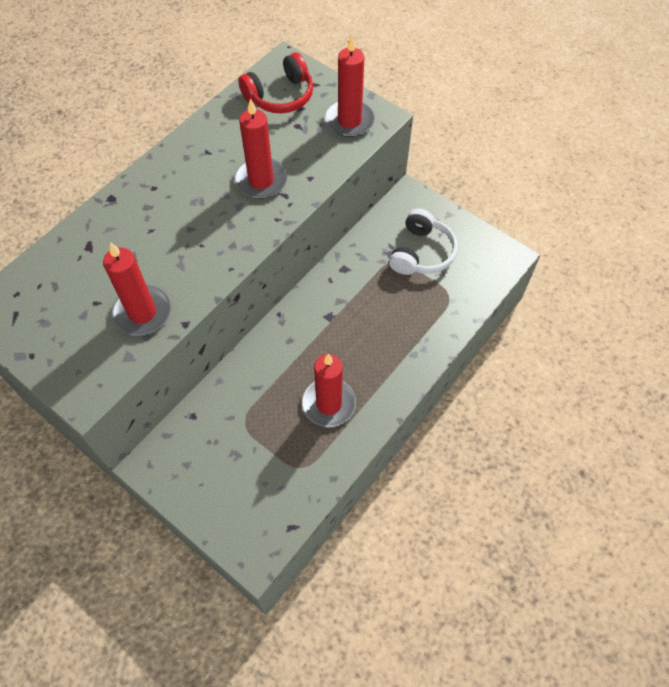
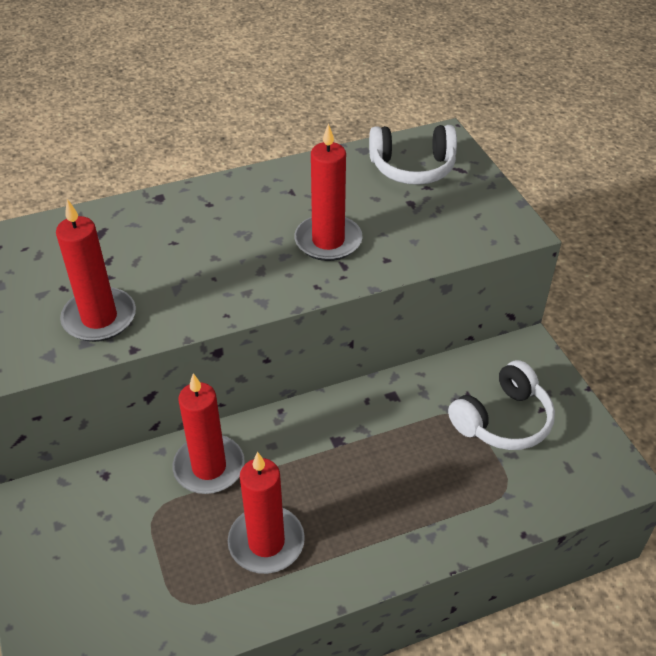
camera: 30 degrees right, 15 degrees down
(280, 96) = (412, 167): red headphones -> white headphones
(349, 121) = (476, 219): red candle -> red candle (209, 467)

